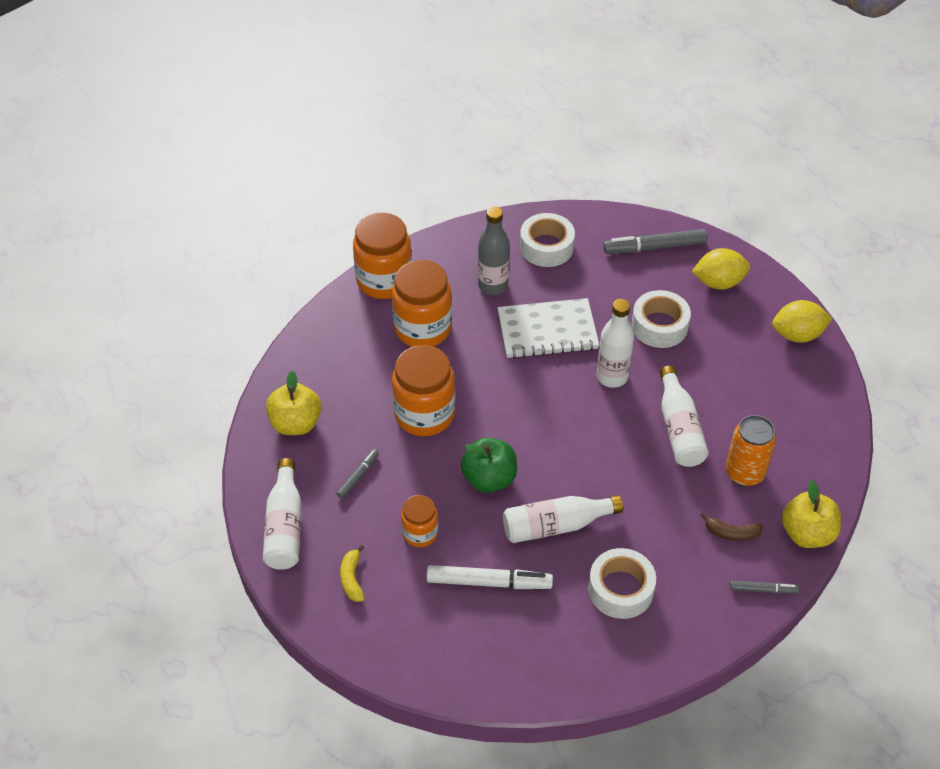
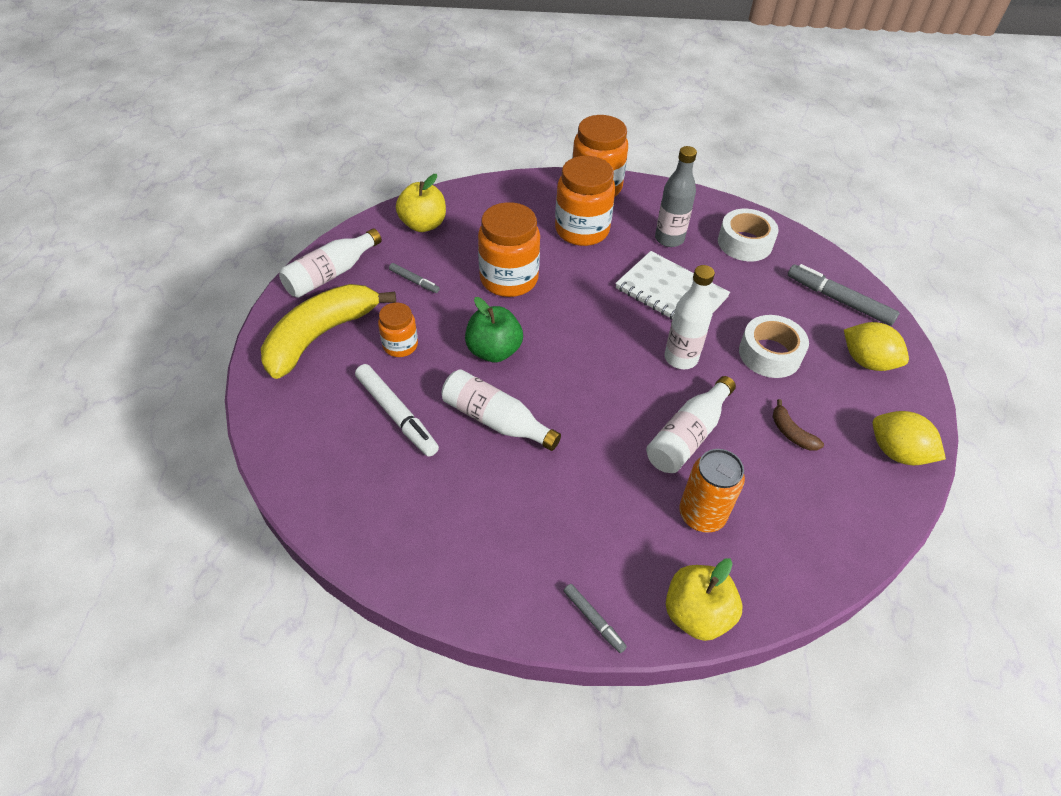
camera: 45 degrees right, 0 degrees up
(352, 579) = (320, 336): yellow banana -> yellow banana, size x2.49
(358, 476) = (414, 281): grey marker -> grey marker turned 45 degrees clockwise
(620, 589) = (479, 507): white tape -> none
(731, 533) = (626, 550): brown banana -> brown banana (791, 433)

